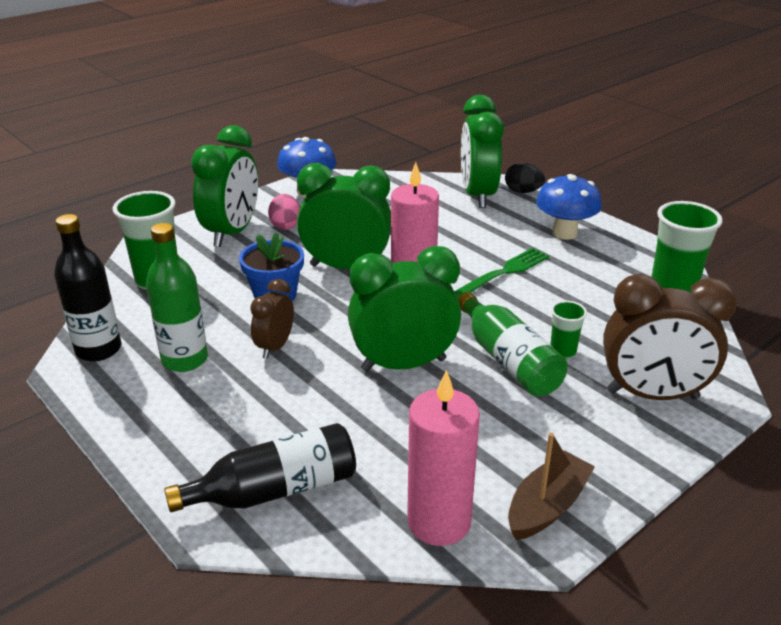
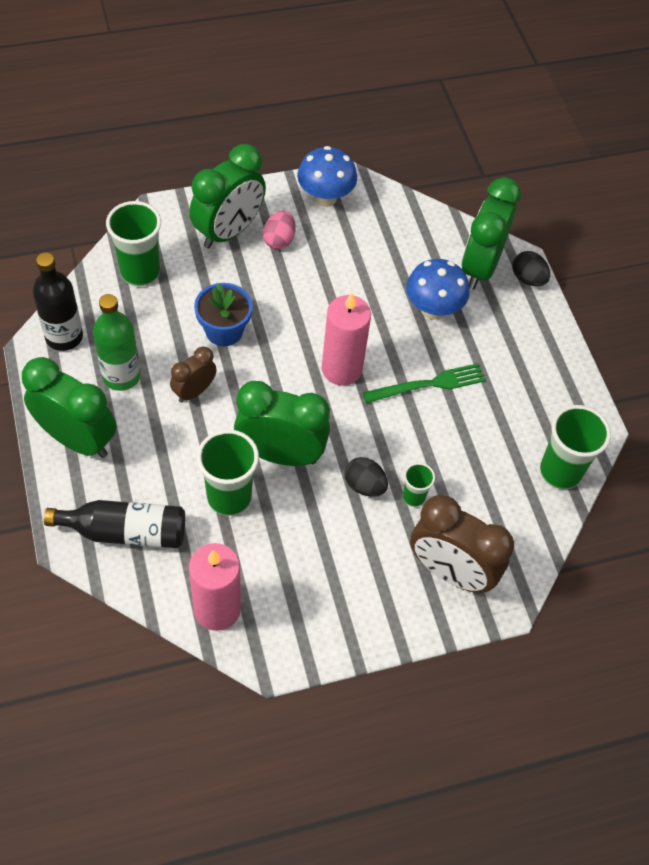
camera: 20 degrees right, 25 degrees up
(346, 267) = (301, 319): green clock -> green clock (77, 439)
(375, 417) = (229, 497): none -> green cup
(508, 360) = (364, 485): green bottle -> black egg
(547, 506) = (297, 631): brown boat -> none
(564, 233) = (523, 355): blue mushroom -> blue mushroom (433, 309)

